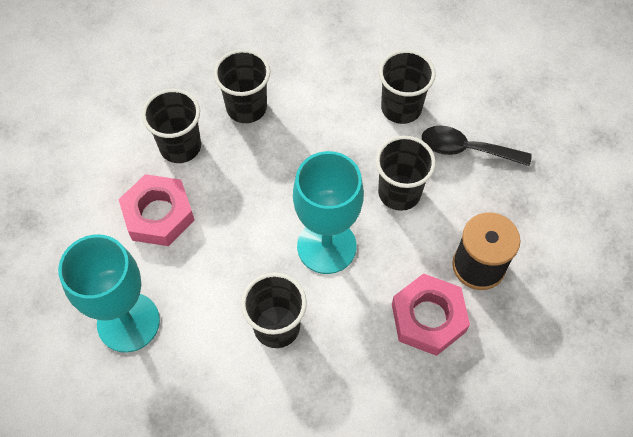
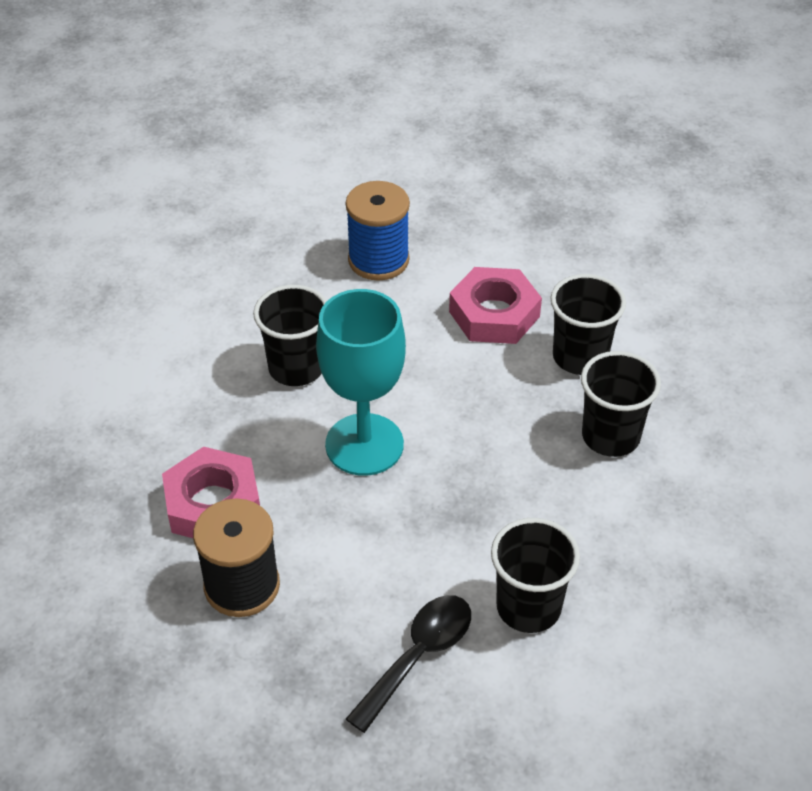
camera: 115 degrees right, 15 degrees down
(128, 322) = (378, 260): turquoise goblet -> blue spool
(399, 192) = (394, 547): black cup -> none

